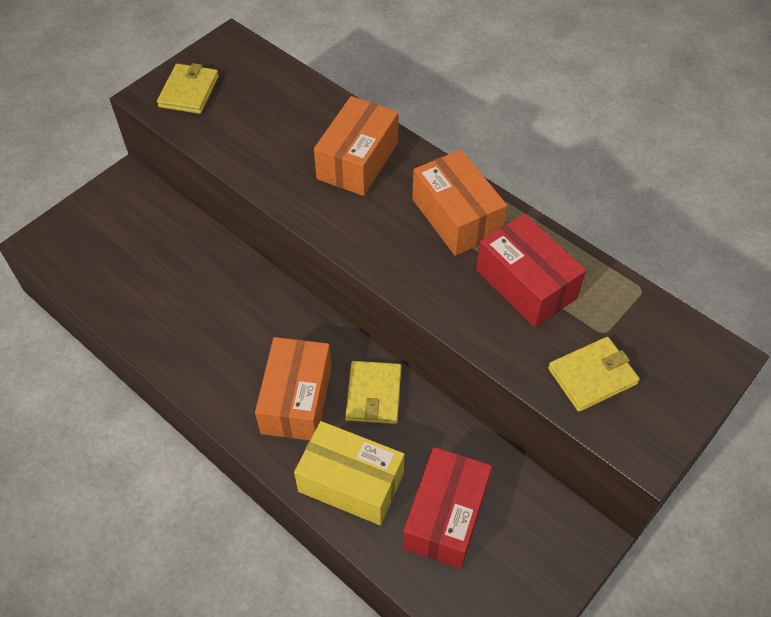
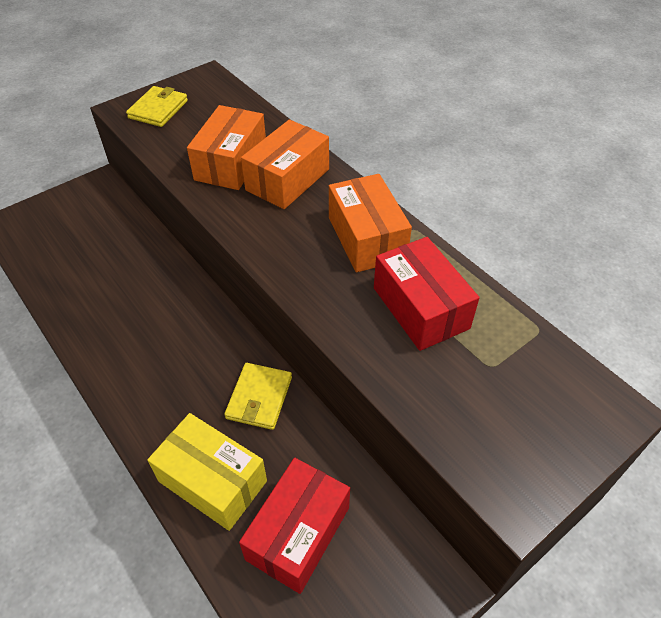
camera: 10 degrees right, 5 degrees down
(296, 399) = (185, 391): orange box -> orange box (231, 163)
(592, 376) = (470, 409): yellow wallet -> none

